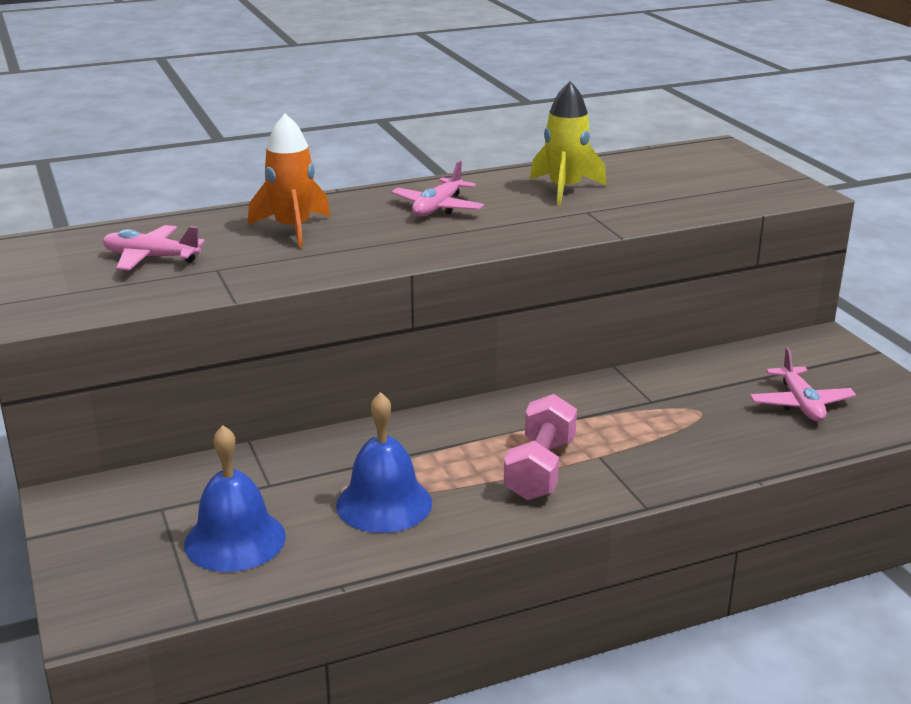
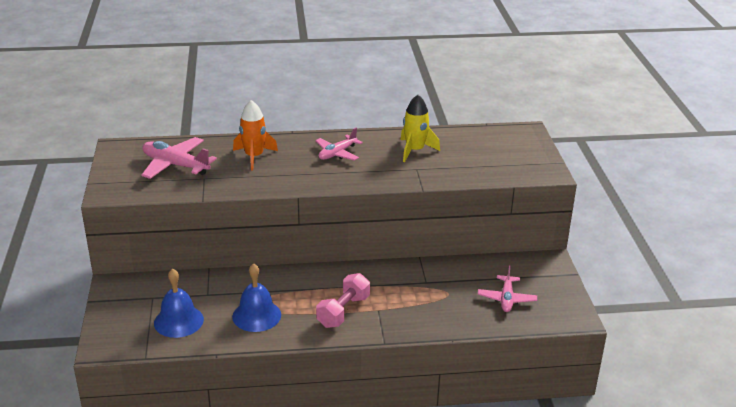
camera: 15 degrees right, 5 degrees up
(151, 258) = (175, 165): pink plane -> pink plane, size x1.52

